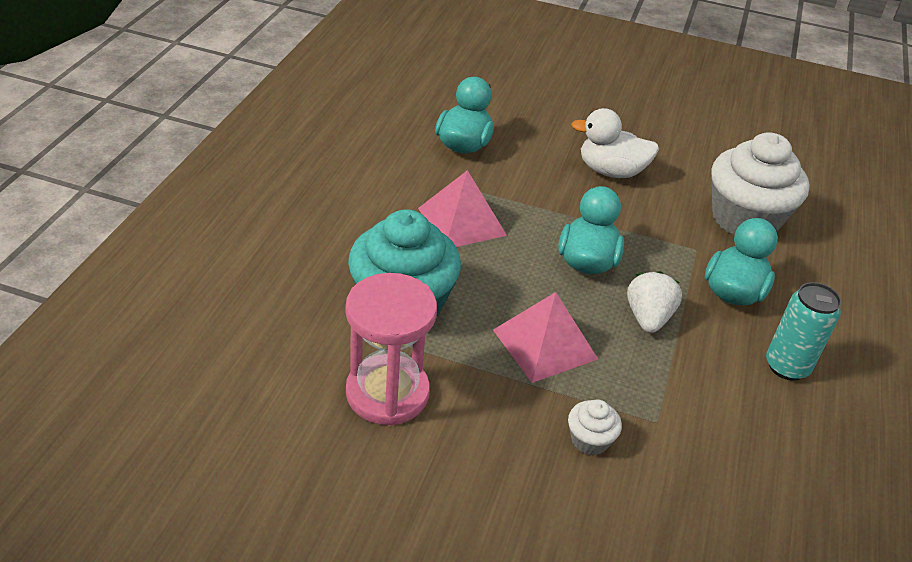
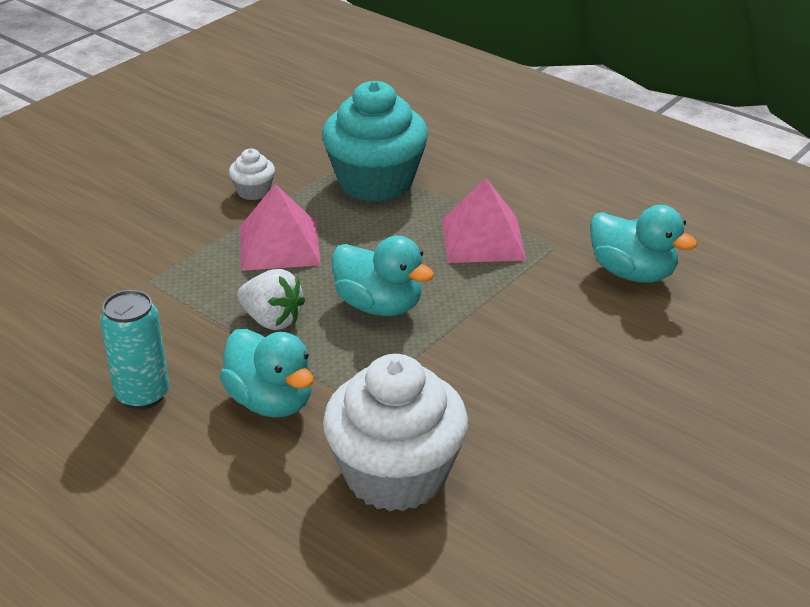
camera: 115 degrees right, 5 degrees down
(387, 393) = (278, 157): pink hourglass -> none
(589, 440) = (159, 239): white cupcake -> white cupcake (253, 191)
(611, 171) = (544, 380): white duck -> none

